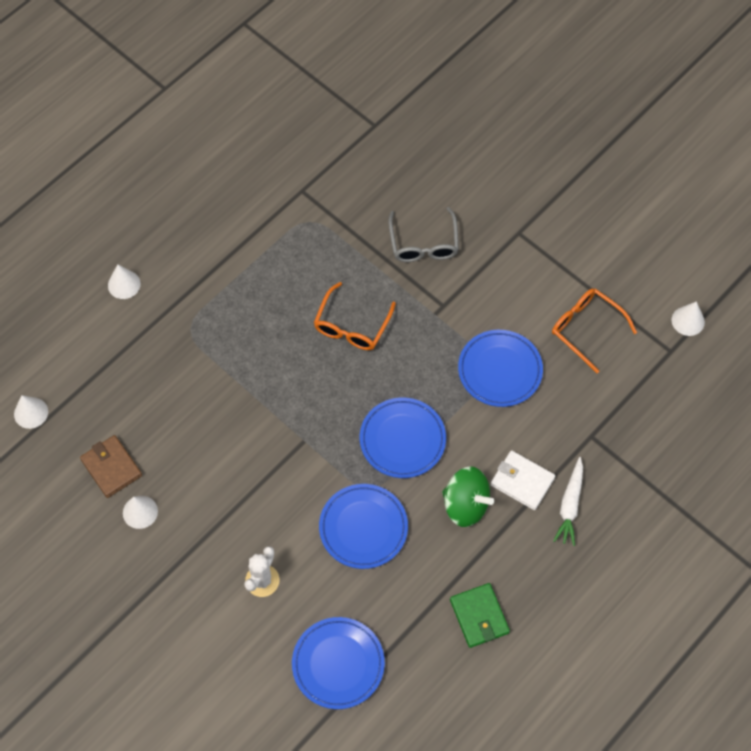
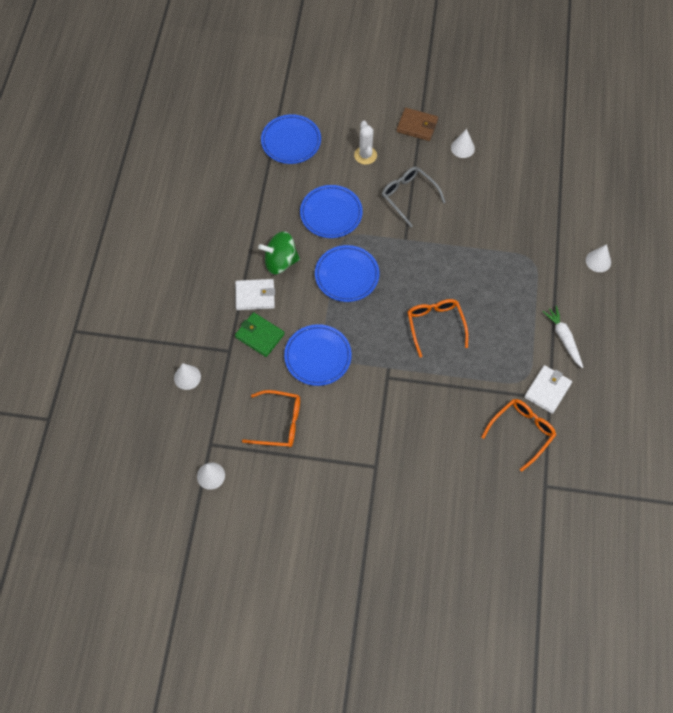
camera: 145 degrees right, 0 degrees up
(31, 412) = (573, 159): white cone -> white cone (187, 377)
(111, 467) = (500, 159): brown wallet -> brown wallet (417, 126)
(297, 198) = (547, 390): none -> white wallet
(355, 178) = (521, 432): none -> orange glasses
(423, 243) = (435, 414): grey glasses -> grey glasses (409, 196)
(479, 616) = (230, 208): green wallet -> green wallet (259, 336)
(570, 505) = (216, 300): white carrot -> white carrot (563, 338)

